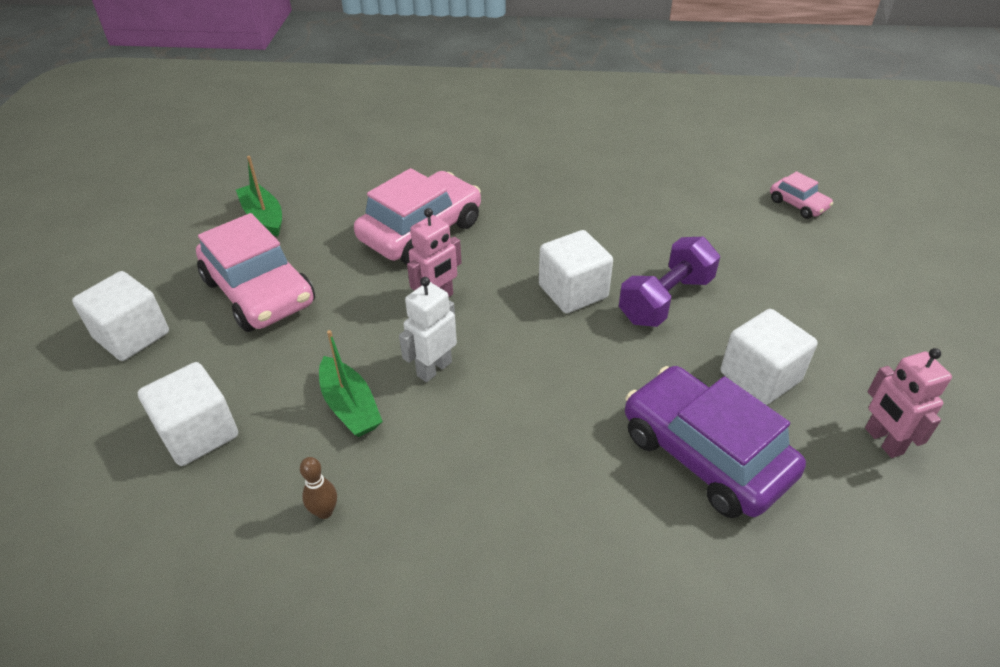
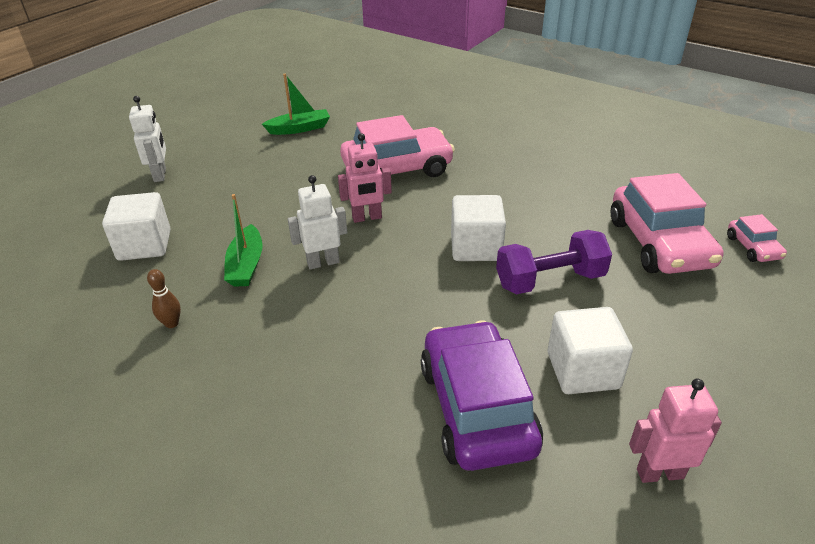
camera: 30 degrees right, 5 degrees down
(132, 335) = (160, 175): white cube -> white robot
(259, 292) = (255, 174): pink car -> pink car (659, 243)
(263, 217) = (299, 128): green boat -> green boat turned 75 degrees clockwise
(883, 441) = (659, 473): pink robot -> pink robot turned 75 degrees clockwise

